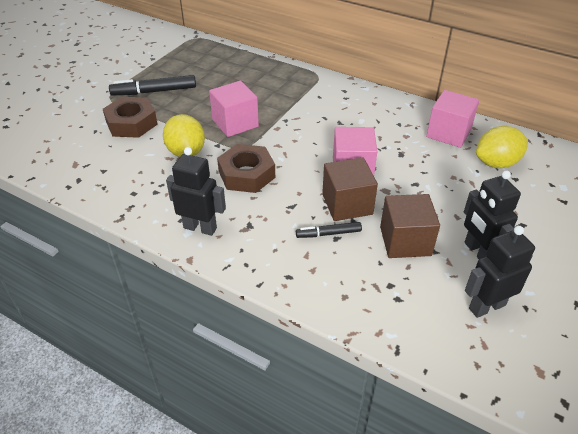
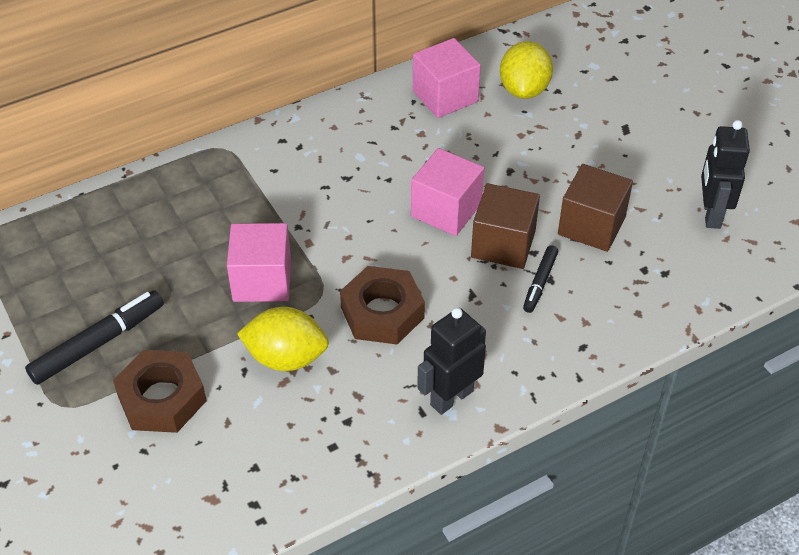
camera: 60 degrees left, 5 degrees up
(154, 91) = (98, 343): black marker -> black marker turned 150 degrees counterclockwise
(478, 252) = (641, 180): black robot -> none

